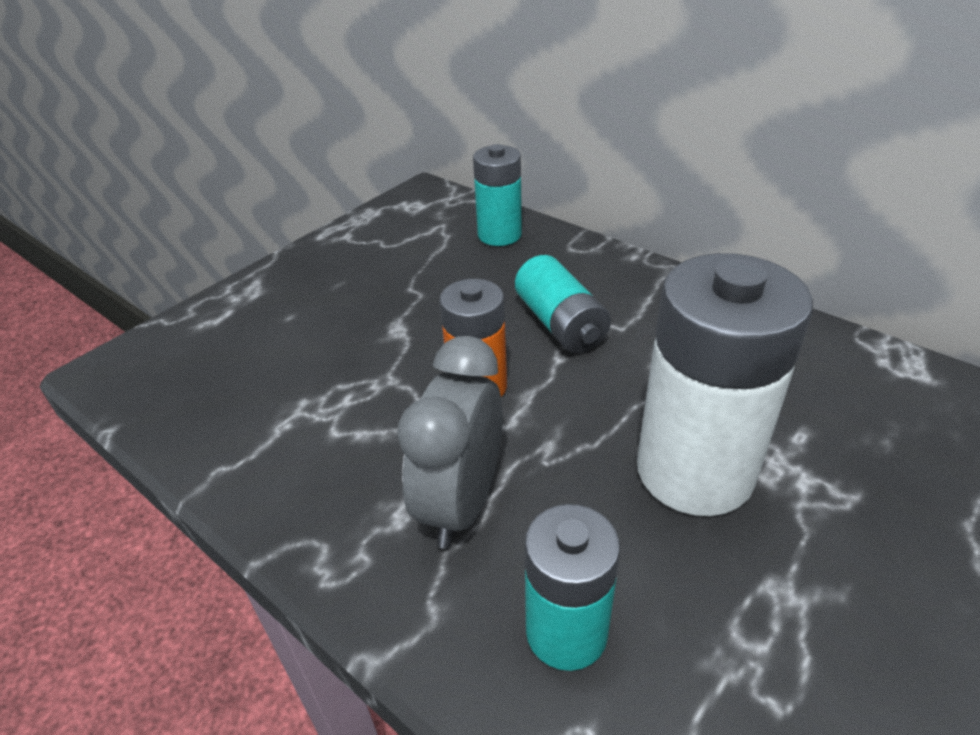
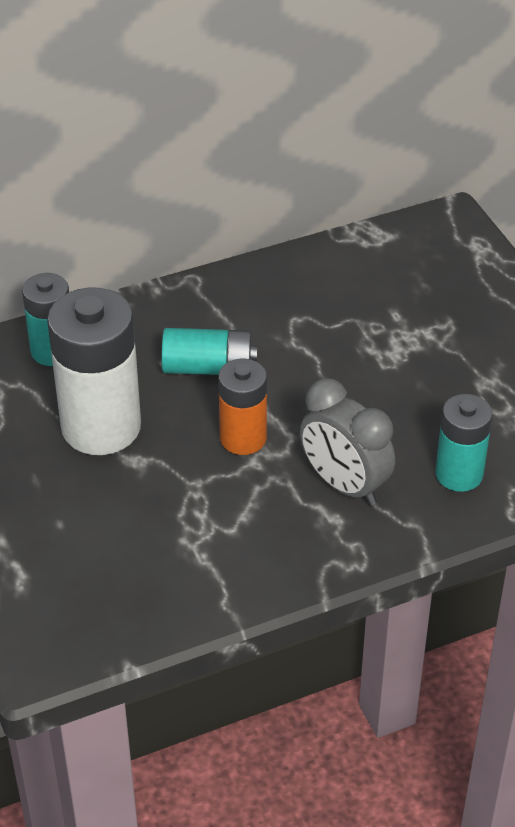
camera: 65 degrees left, 5 degrees up
(694, 471) = (391, 372): white battery -> white battery (101, 427)

